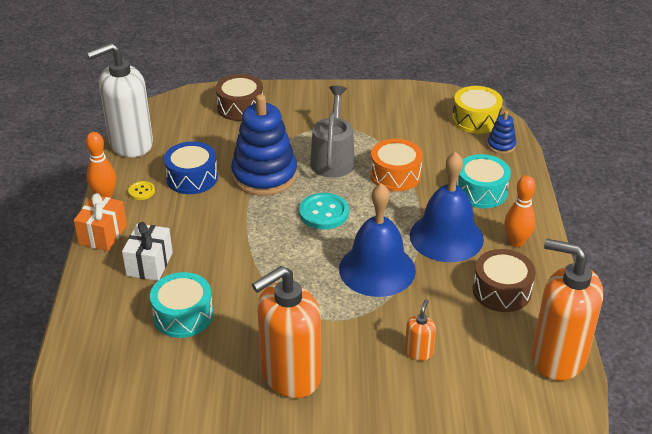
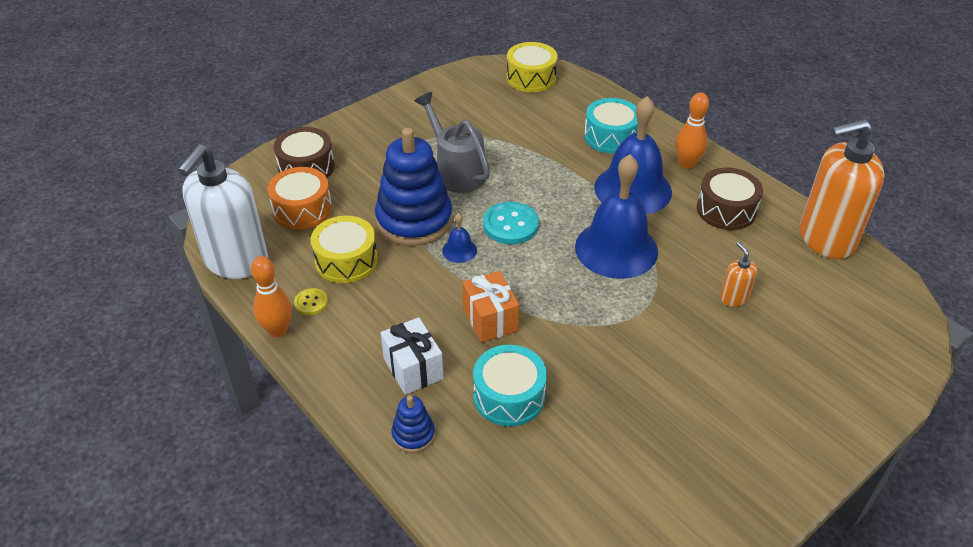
camera: 40 degrees left, 5 degrees up
(103, 235) = (327, 369): orange gift -> orange gift (490, 319)
(192, 178) = (346, 260): blue drum -> yellow drum
(268, 210) = (459, 250): none -> blue bell
(290, 375) = (667, 386): orange soap dispenser -> none
(395, 175) = (527, 158): orange drum -> orange drum (302, 209)
(501, 145) = (577, 90): blue stacking toy -> blue stacking toy (413, 435)

